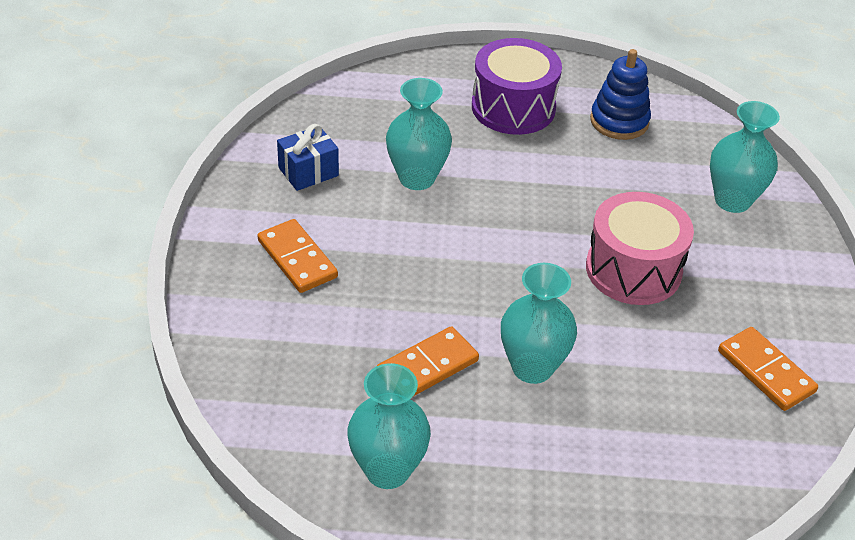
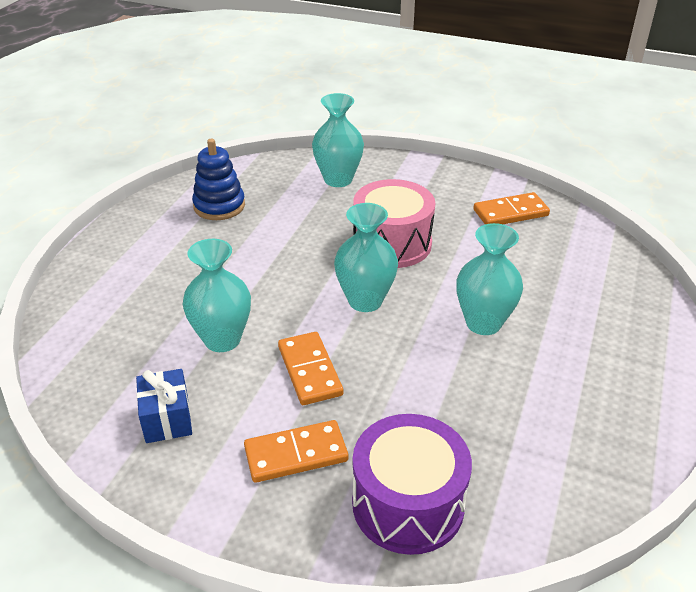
camera: 70 degrees left, 5 degrees down
(387, 470) = (586, 441): turquoise vase -> turquoise vase (365, 300)
(427, 367) = (469, 387): orange domino -> orange domino (309, 371)
(513, 107) = (163, 257): purple drum -> purple drum (408, 504)

